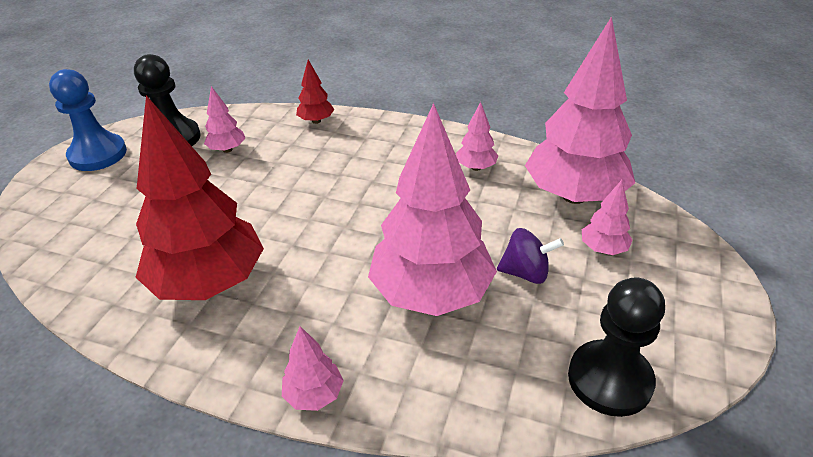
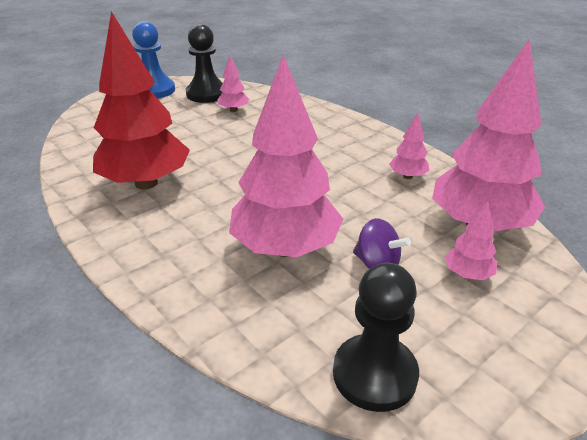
camera: 30 degrees right, 5 degrees down
(314, 395) = (142, 276): pink tree -> none
(316, 121) = (311, 110): red tree -> none

